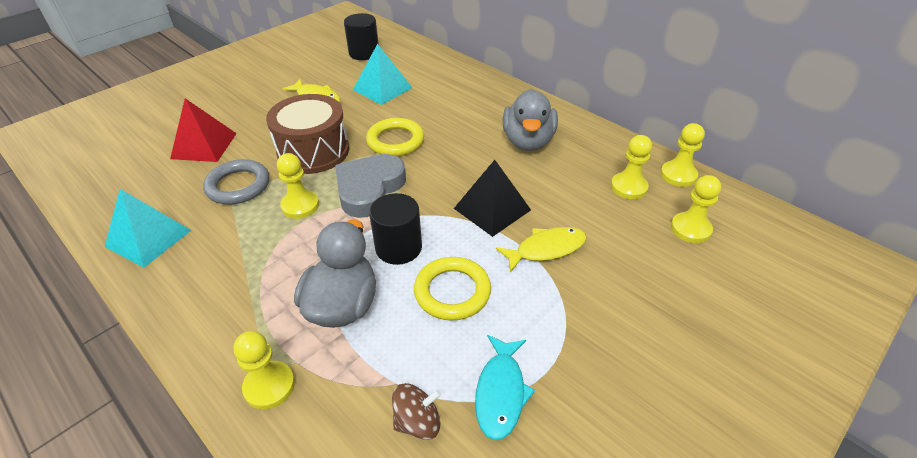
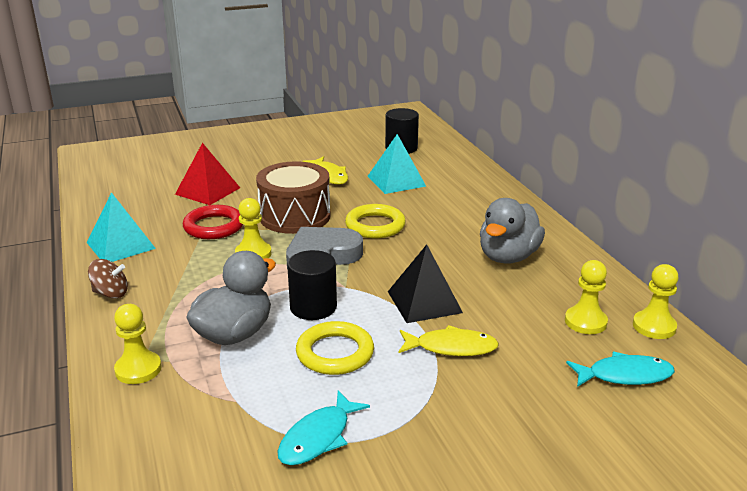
camera: 25 degrees right, 15 degrees down
(238, 186) = (214, 226): grey ring -> red ring
(417, 422) = (232, 432): brown spinning top -> brown spinning top (111, 293)
(690, 229) = (624, 375): yellow pawn -> turquoise fish

